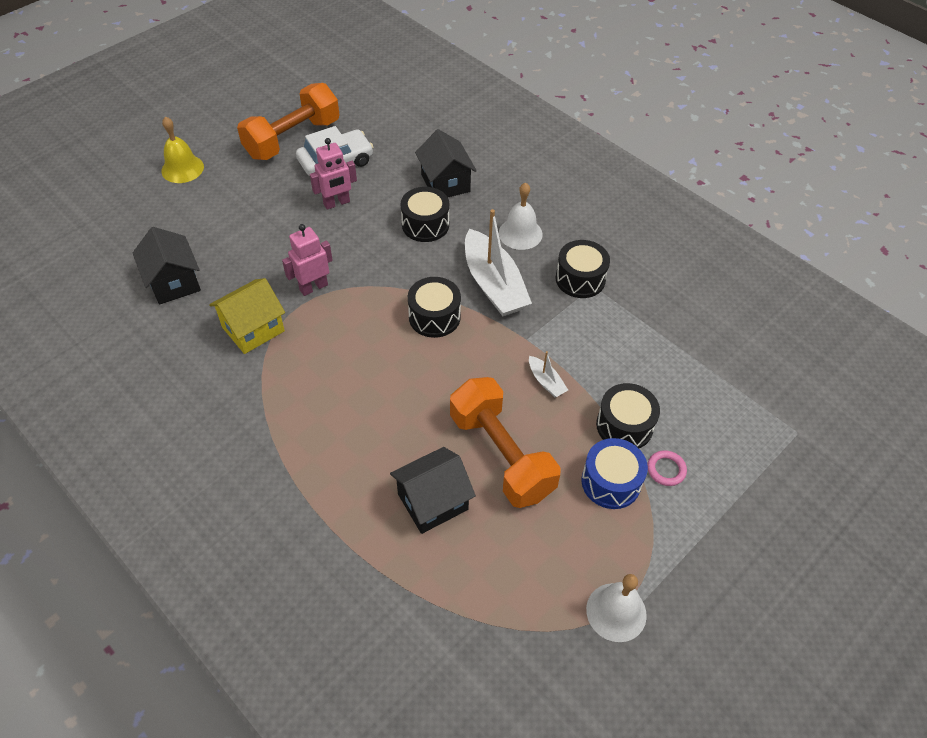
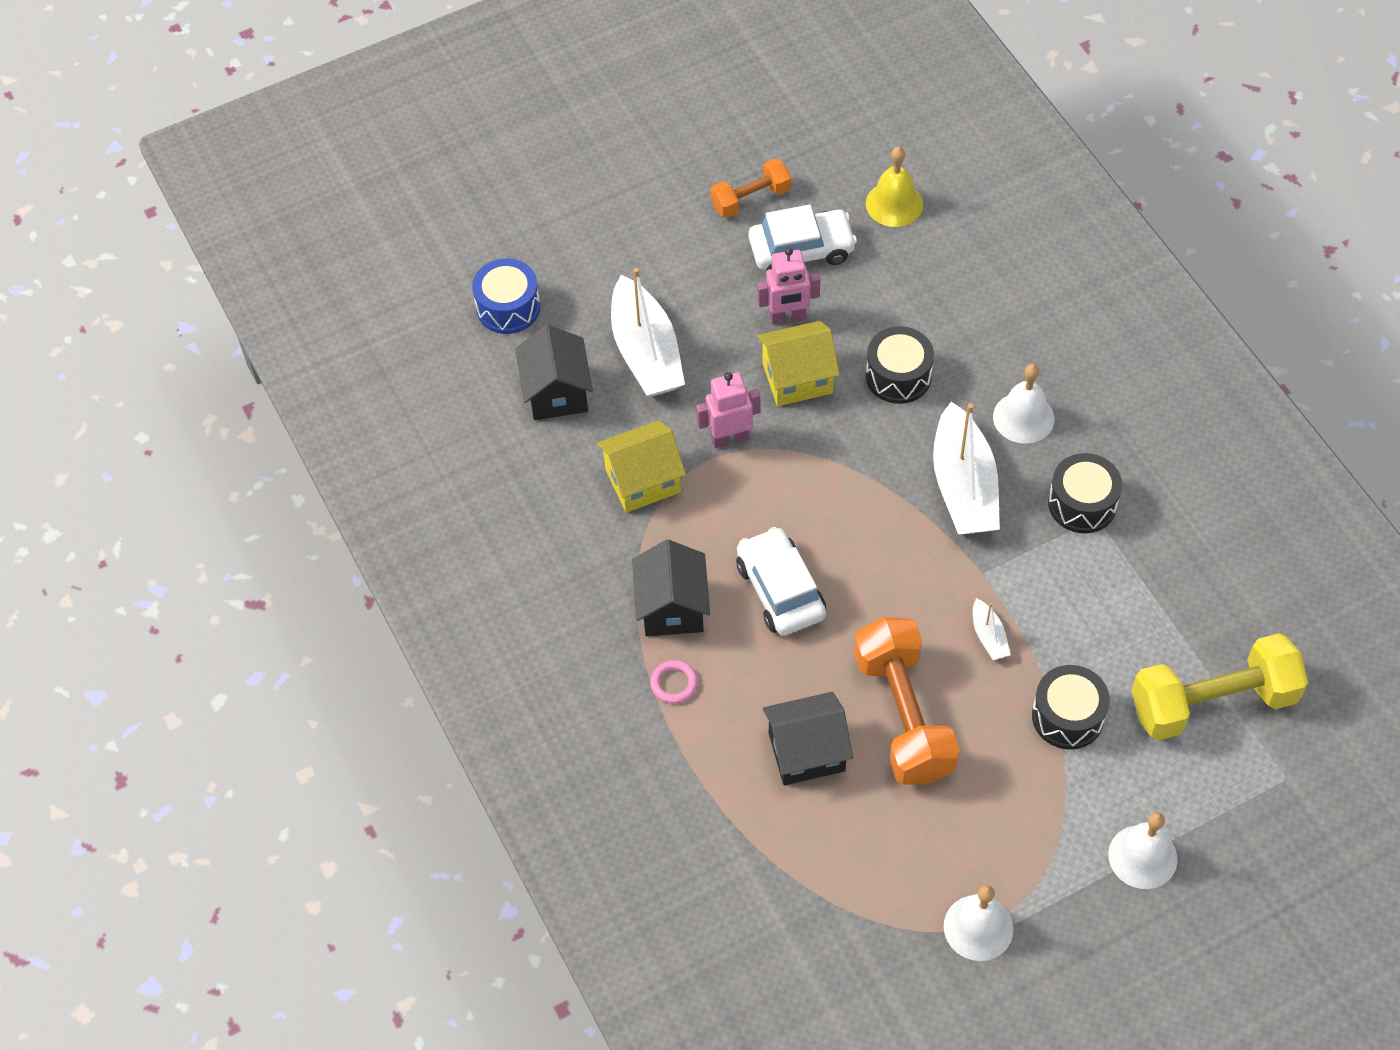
camera: 20 degrees right, 5 degrees up
(182, 168) = (594, 219): yellow bell -> yellow bell (894, 204)
(238, 243) = (646, 352): none -> white boat
(293, 139) = (751, 199): orange dumbbell -> orange dumbbell, size x0.56
(353, 239) = (797, 378): none -> yellow house
(379, 384) = (780, 590): none -> white car
(434, 317) = (873, 515): black drum -> none
(445, 183) = (944, 316): black house -> black house (672, 607)
(611, 482) = (1025, 781): blue drum -> blue drum (508, 307)
(666, 469) = (1099, 783): pink ring -> pink ring (674, 683)
(721, 518) = (1142, 856): none -> white bell
(723, 391) = (1212, 702): none -> yellow dumbbell

